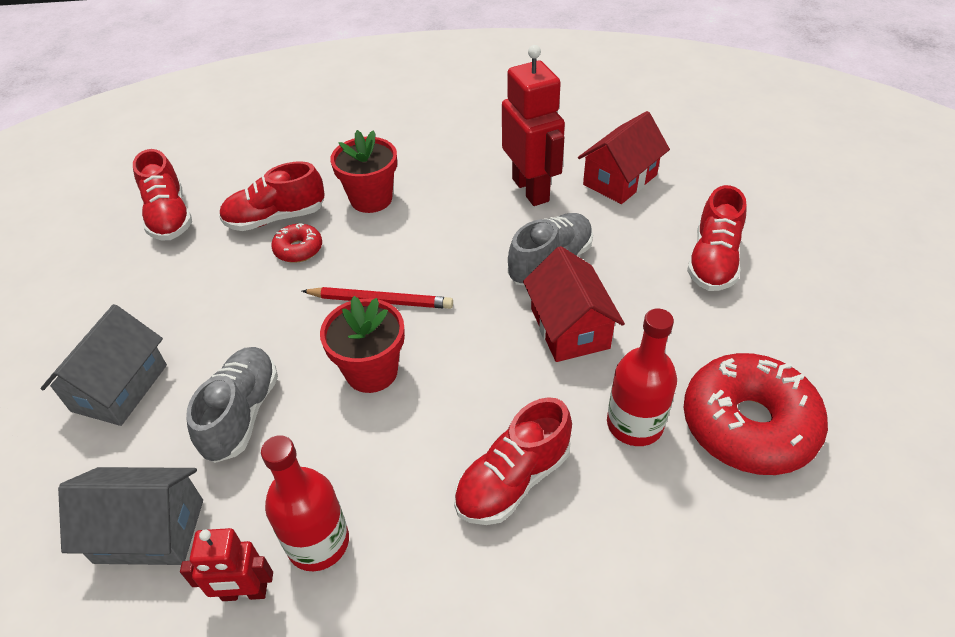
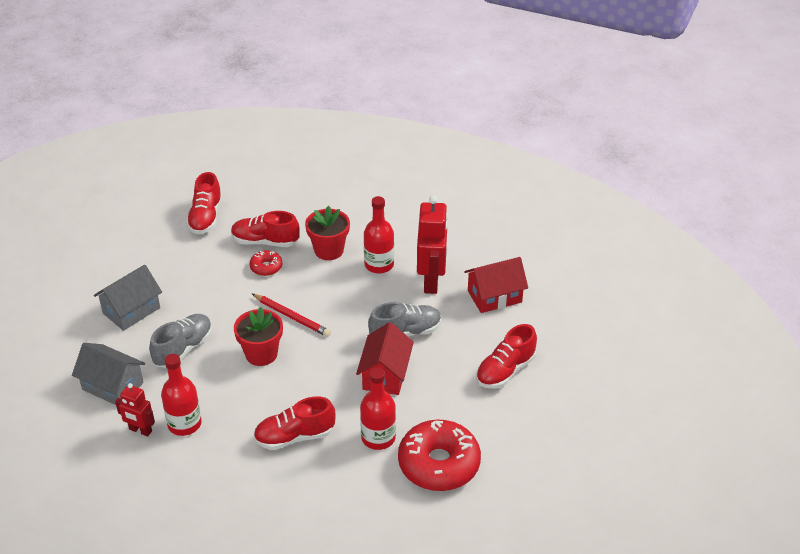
camera: 25 degrees right, 5 degrees down
(450, 193) = (379, 265): none -> red bottle

